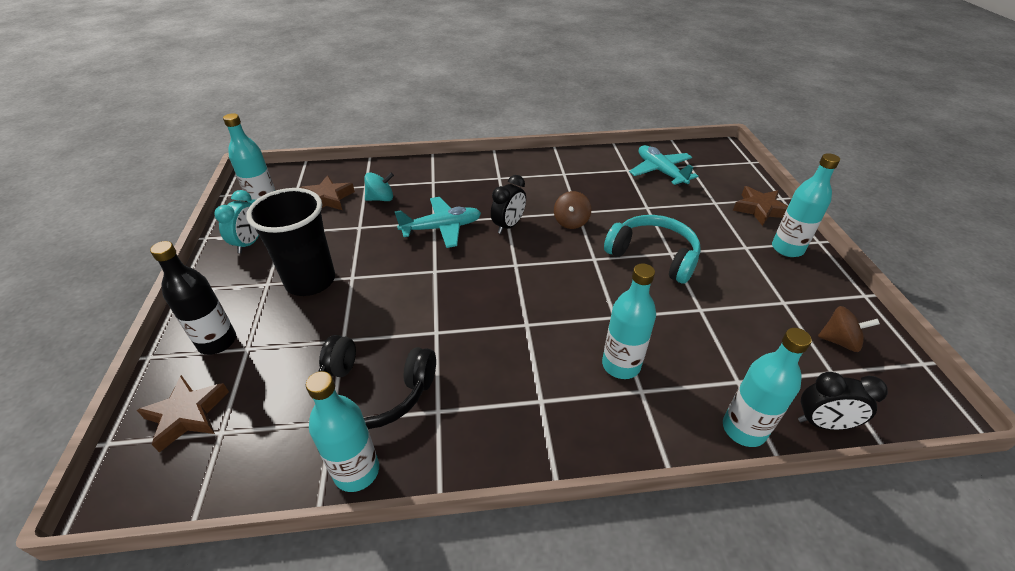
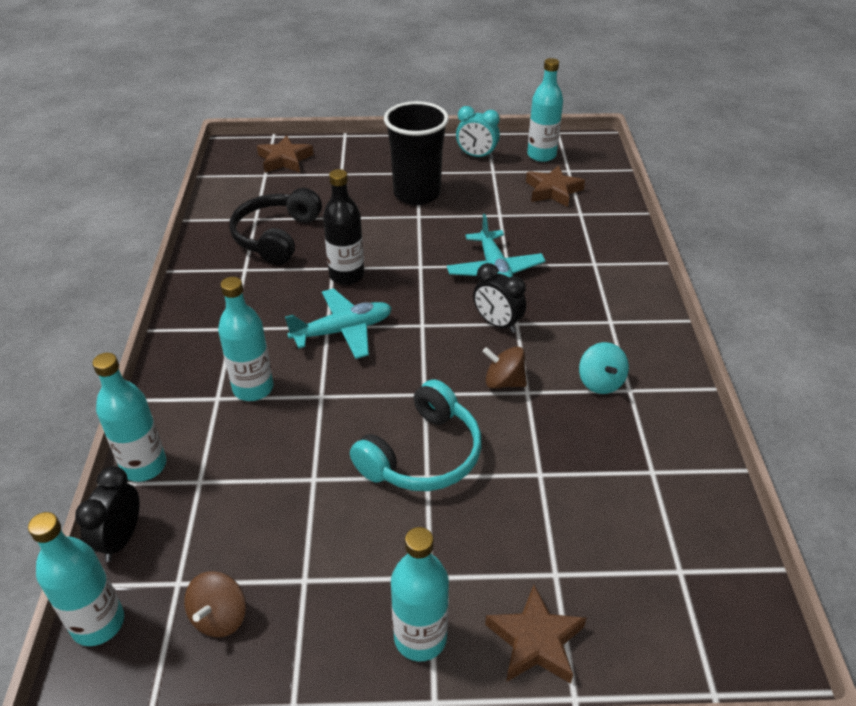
camera: 95 degrees right, 0 degrees up
(217, 342) = (351, 160): black bottle -> black bottle (346, 275)
(356, 471) = (208, 233): turquoise bottle -> turquoise bottle (98, 623)
(381, 198) = (554, 226): turquoise spinning top -> turquoise spinning top (600, 382)
(660, 171) = (652, 518): turquoise plane -> turquoise plane (343, 331)

